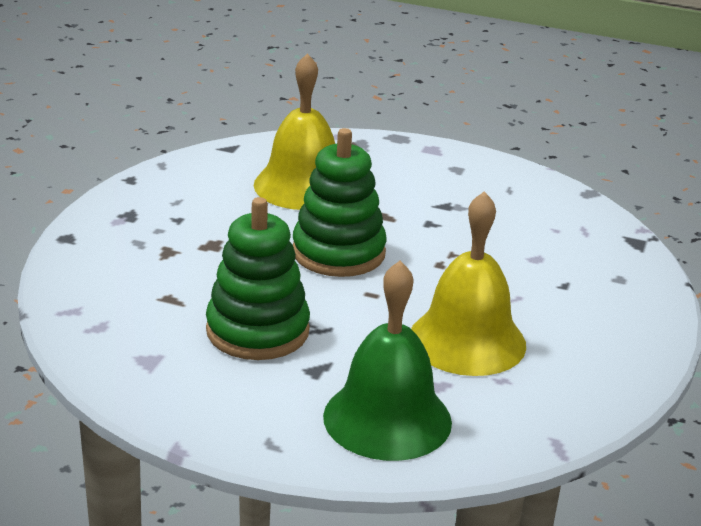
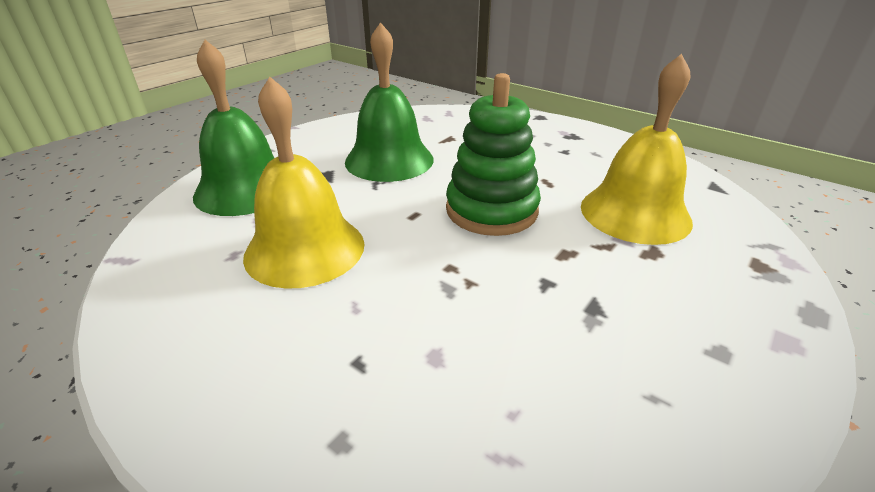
camera: 110 degrees right, 5 degrees up
(257, 331) = (389, 160): green stacking toy -> green bell

